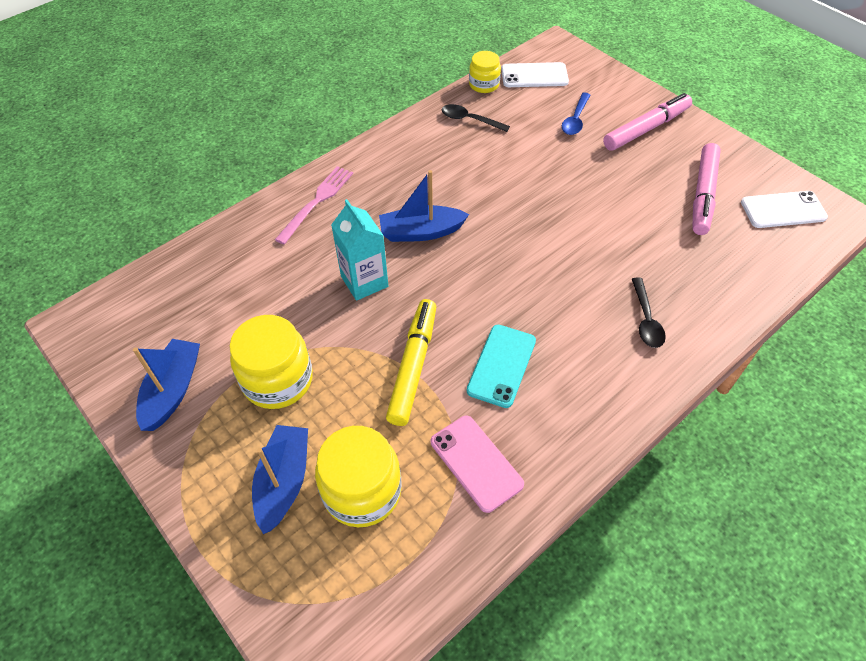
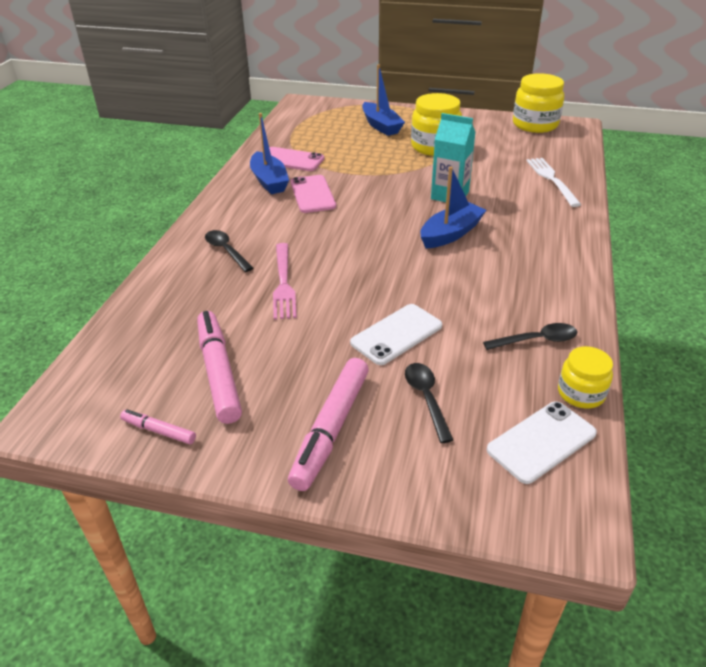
camera: 145 degrees right, 15 degrees down
(173, 390) = (480, 127): blue boat -> blue boat (269, 181)
(243, 249) = (551, 179): none -> white fork
(317, 201) = (554, 220): pink fork -> pink fork (284, 284)
(362, 491) = (340, 135): yellow jar -> yellow jar (535, 124)
(413, 366) = (367, 176): yellow marker -> none
(501, 365) = (312, 194): turquoise phone -> pink phone
(575, 119) = (426, 399): blue spoon -> black spoon
(757, 173) = (159, 431): none -> pink marker
(783, 210) = (118, 395): white phone -> white phone (396, 334)

